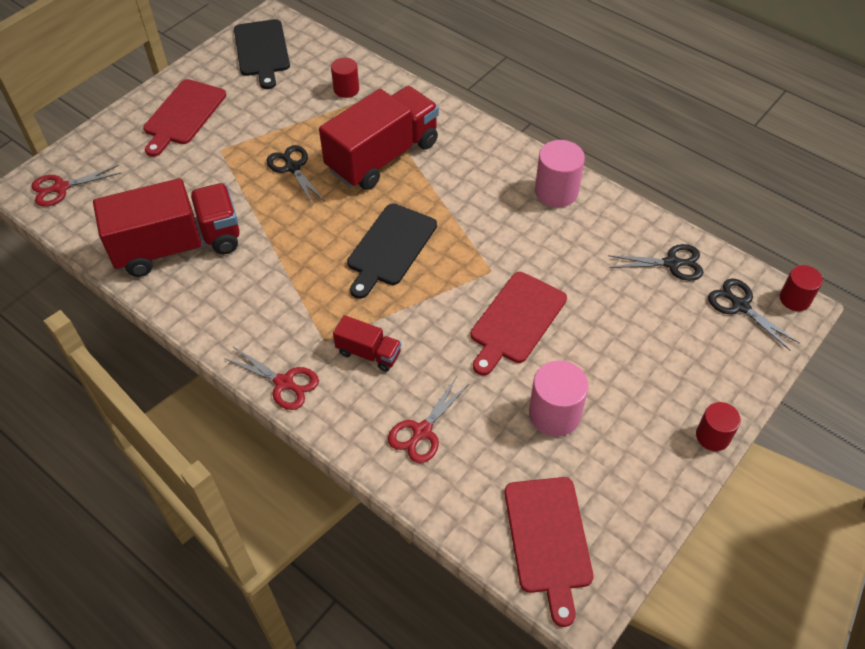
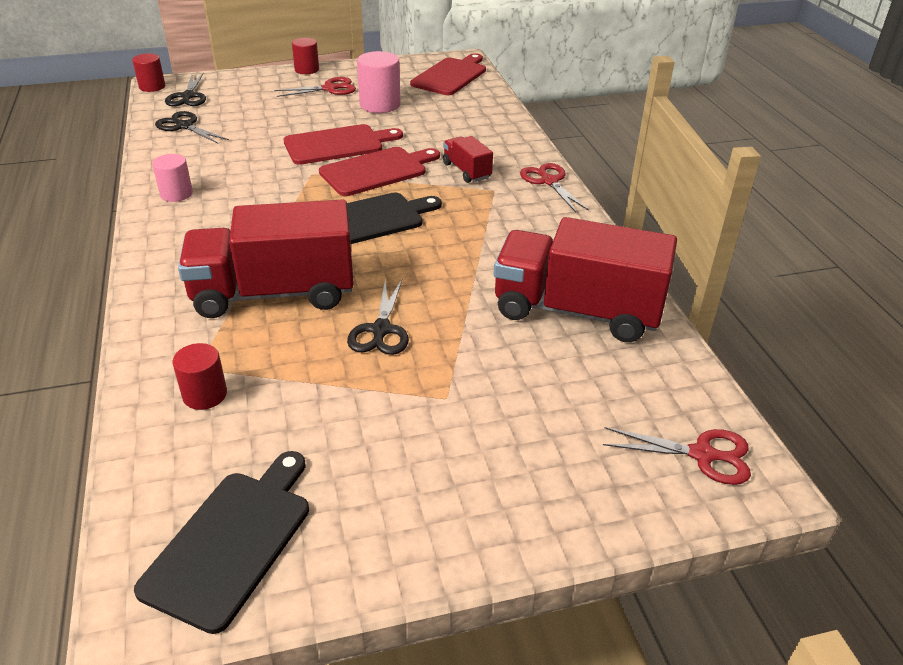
camera: 145 degrees left, 15 degrees down
(183, 115) = (457, 482): red cutting board -> red cutting board (377, 171)
(422, 431) = (473, 128): red scissors -> red scissors (329, 89)
(556, 192) = (176, 194): pink cylinder -> pink cylinder, size x0.65

